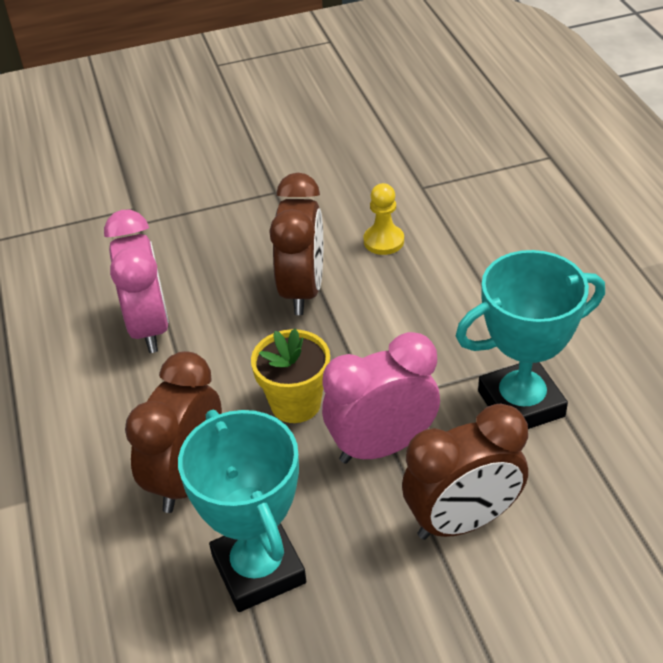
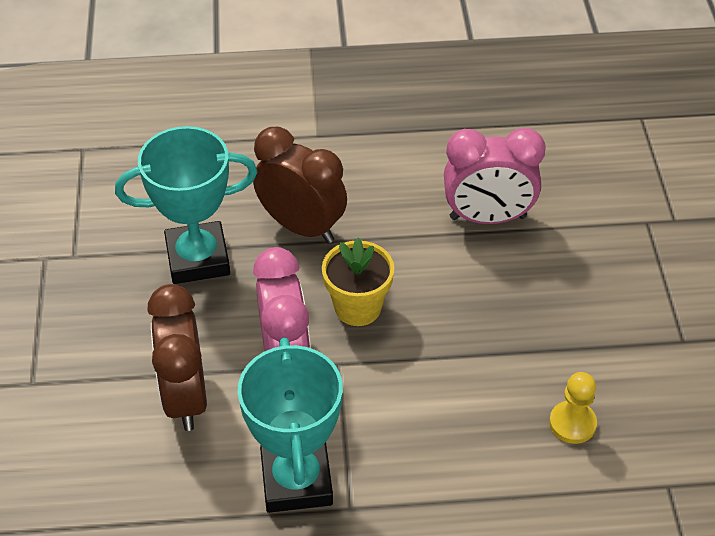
camera: 100 degrees right, 5 degrees up
(302, 290) = (509, 338): brown clock -> none

